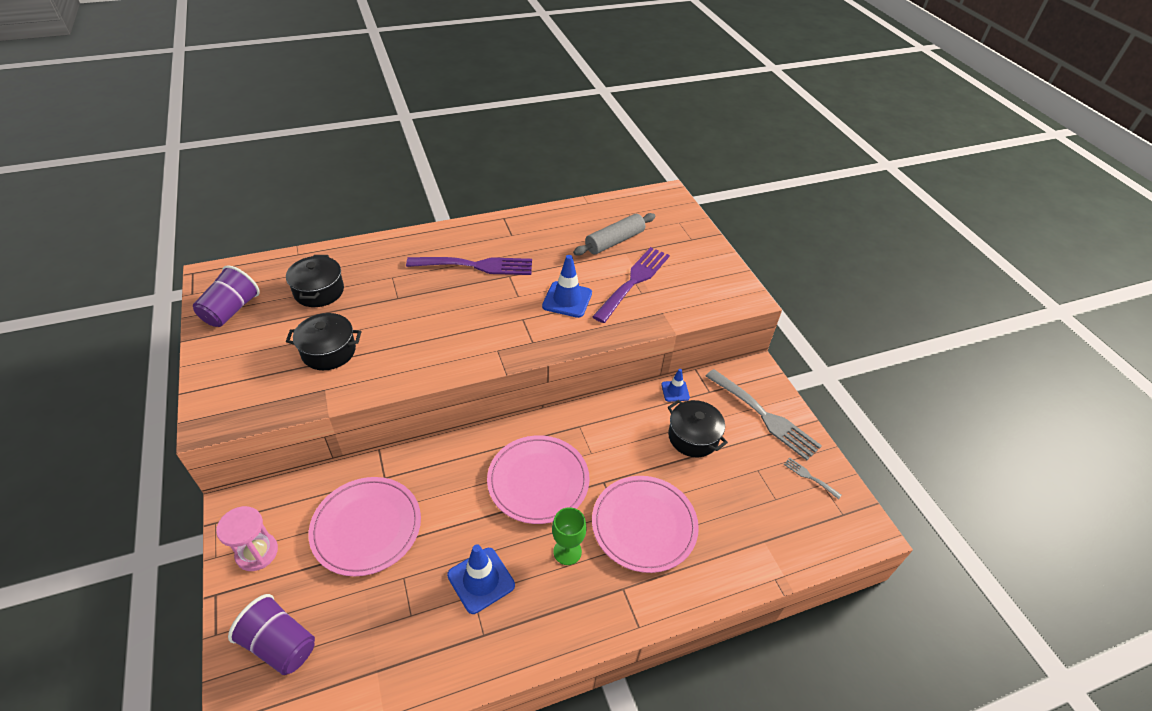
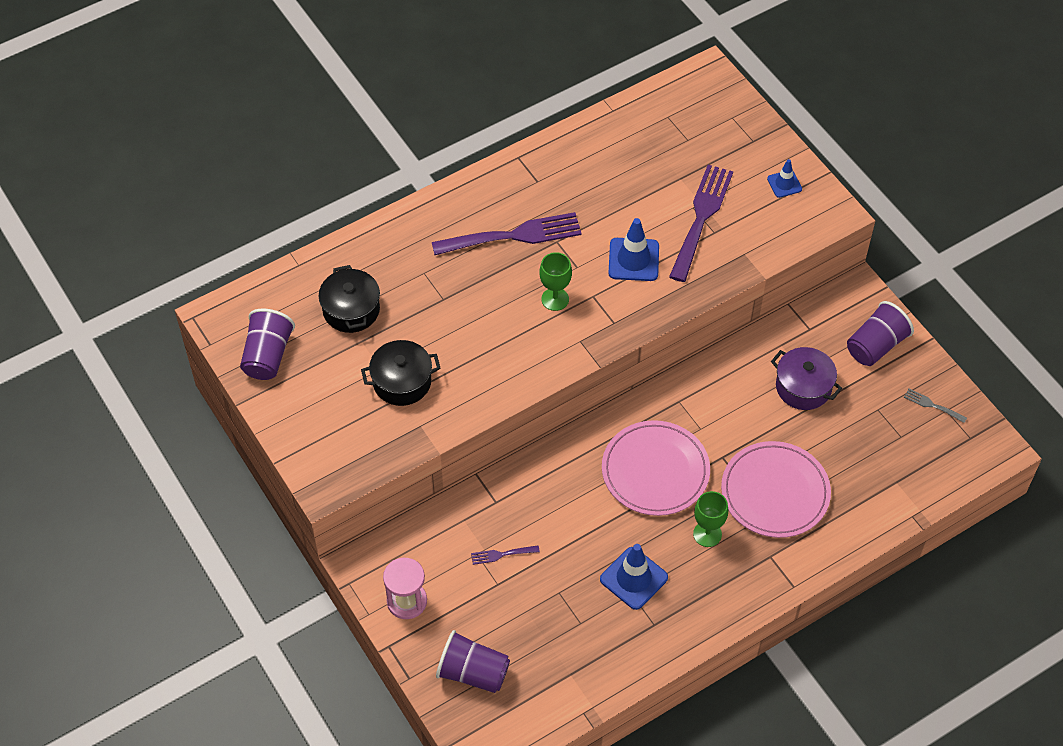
camera: 10 degrees left, 10 degrees up
(366, 527) = (501, 554): pink plate -> purple fork
(489, 315) = (555, 299): none -> green goblet
(614, 241) = (663, 164): grey rolling pin -> none
(675, 391) = (772, 336): blue traffic cone -> blue traffic cone (784, 184)
(693, 437) = (803, 387): black pot -> purple pot
(765, 416) = (875, 346): grey fork -> purple cup

